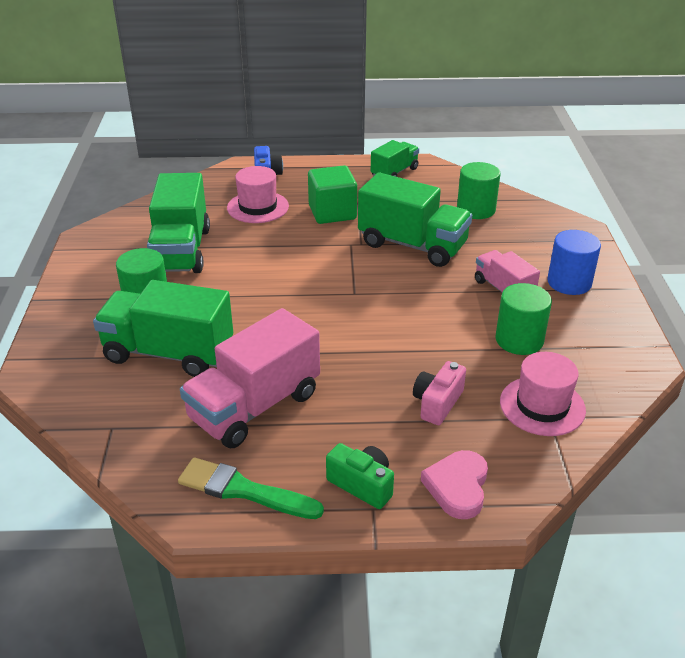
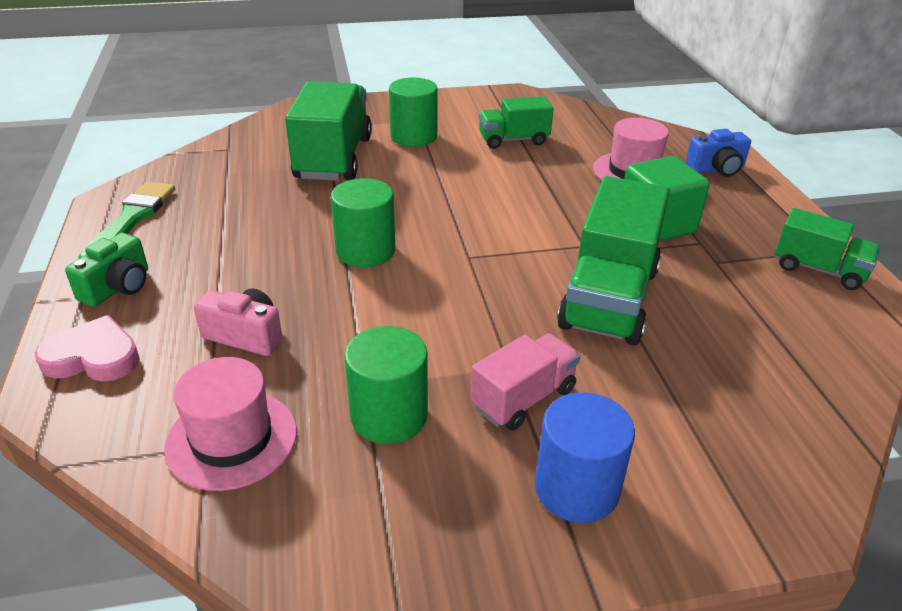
camera: 80 degrees right, 0 degrees up
(181, 251) = (513, 140): green truck -> green truck, size x0.57
(255, 407) = (249, 212): pink truck -> none
(476, 210) = (763, 363): green cylinder -> green cylinder (365, 251)

